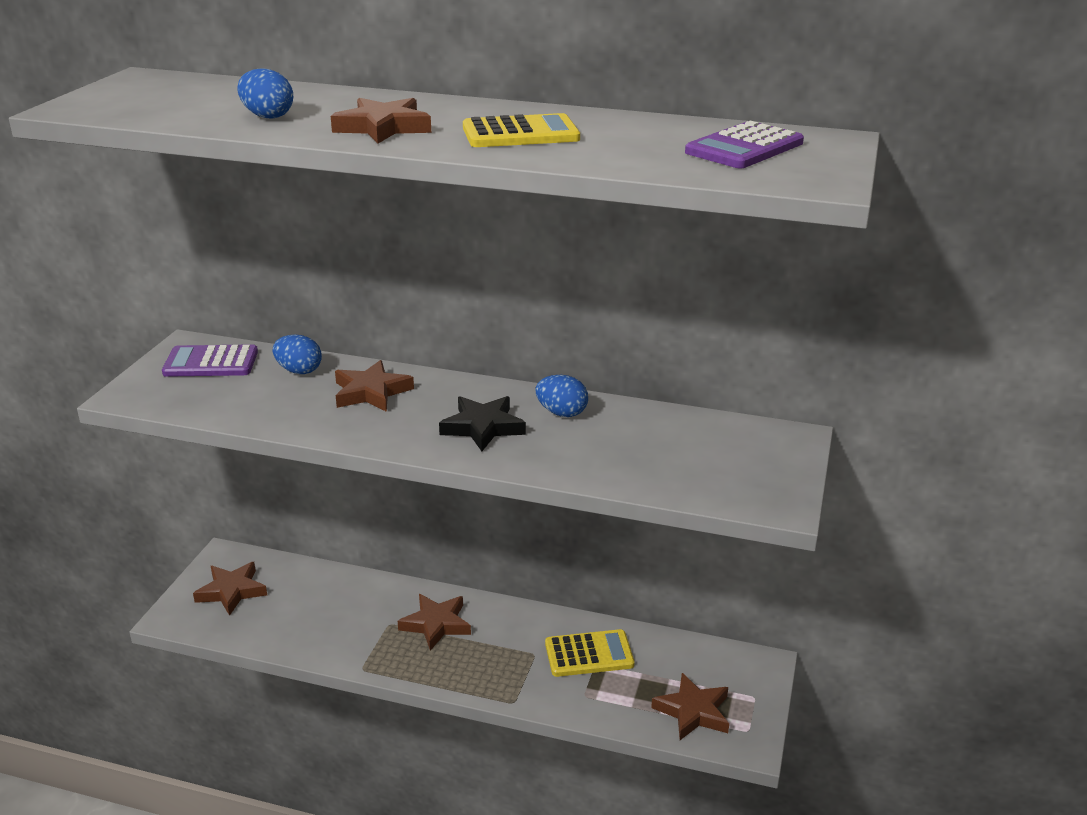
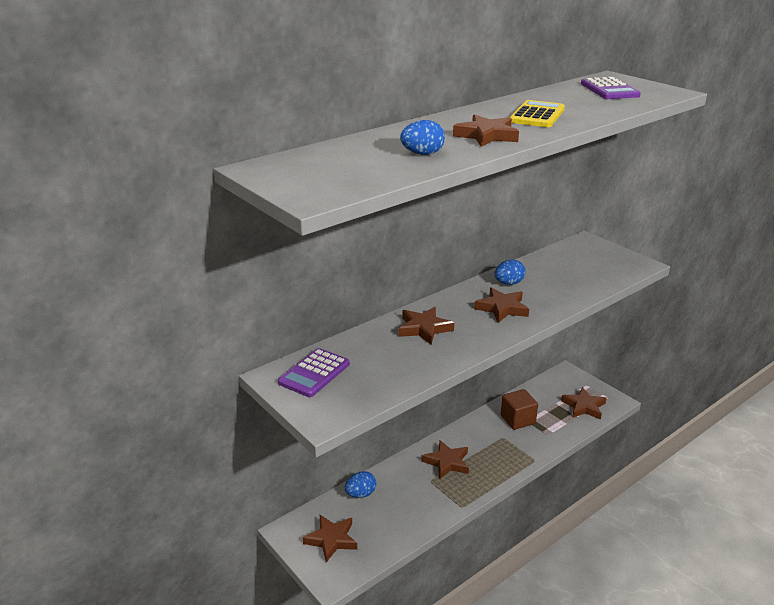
camera: 55 degrees left, 0 degrees up
(299, 371) = (367, 344): blue egg -> blue egg (361, 494)
(483, 427) = (502, 308): black star -> brown star
(589, 654) = (517, 419): yellow calculator -> brown cube

